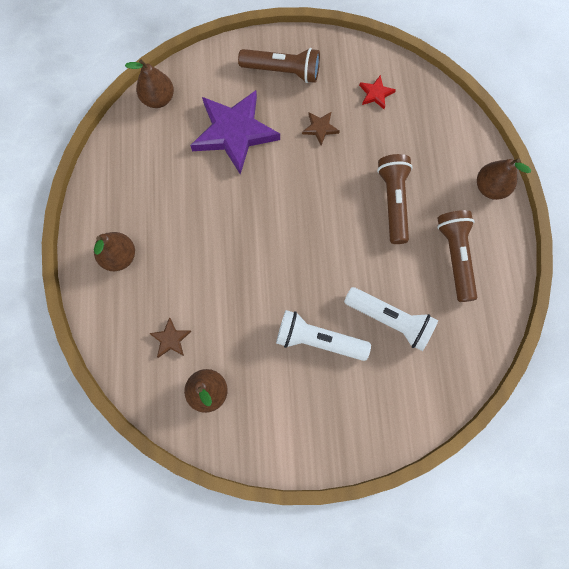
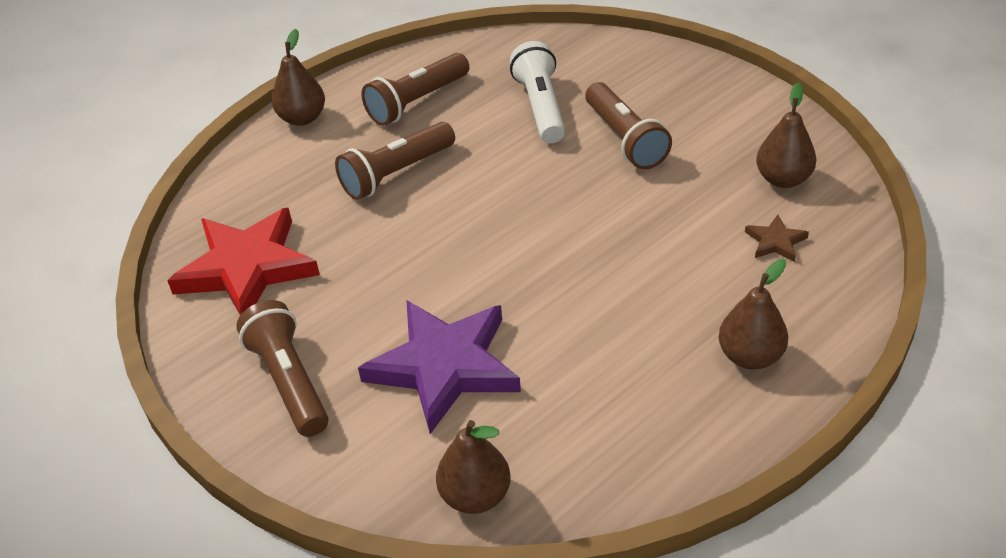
camera: 125 degrees left, 30 degrees down
(318, 340) = (625, 139): white flashlight -> brown flashlight
(320, 128) = (352, 287): brown star -> none
(376, 94) = (247, 268): red star -> red star, size x2.37

